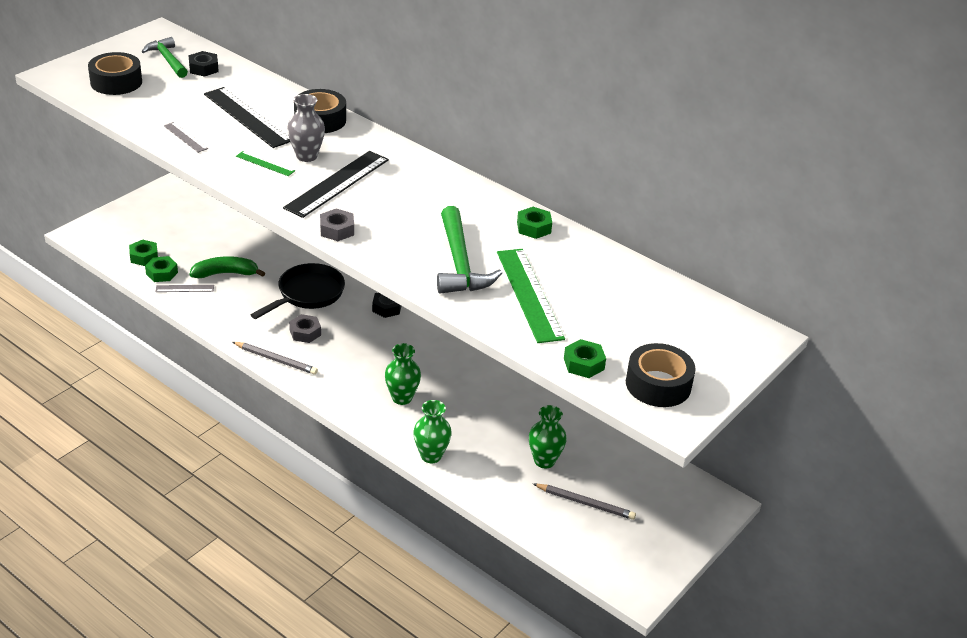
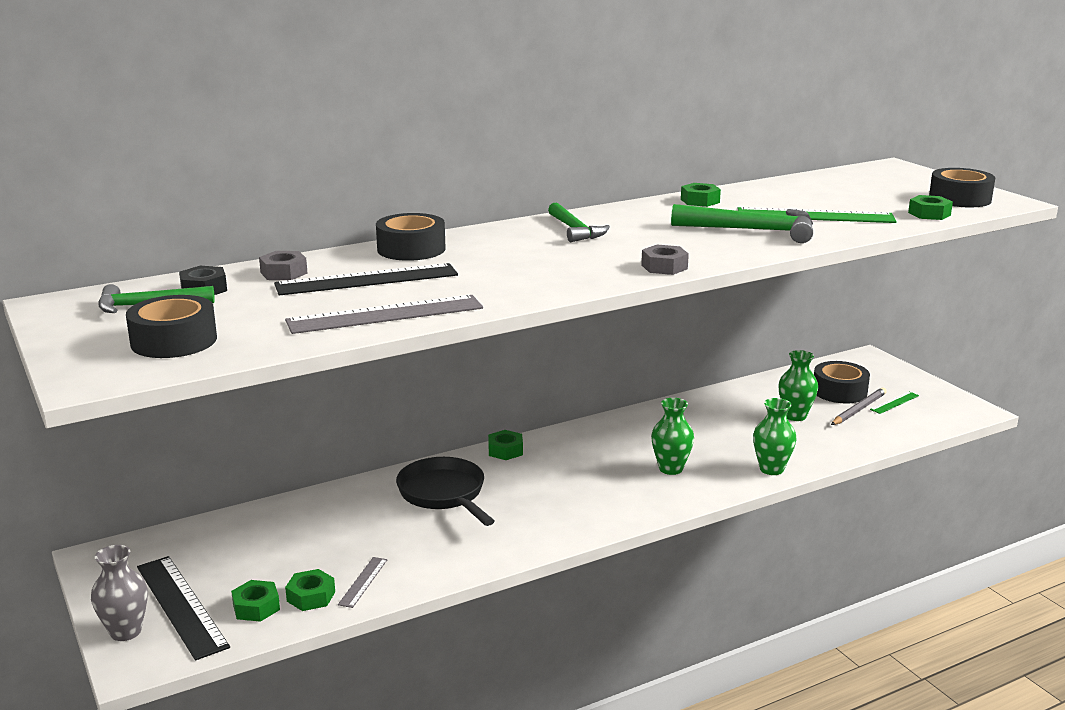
camera: 65 degrees left, 15 degrees down
(185, 137) = (385, 314): grey ruler -> grey ruler, size x2.07
(226, 274) = (354, 545): green banana -> none
(265, 163) = (492, 282): green ruler -> green ruler (894, 402)
(276, 360) = (562, 535): grey pencil -> none
(305, 332) = (520, 507): grey nut -> grey nut (283, 273)
(306, 156) = (491, 263): grey vase -> grey vase (126, 632)
(337, 183) = (565, 257): black ruler -> black ruler (181, 606)
(387, 308) = (505, 450): black nut -> green nut
(406, 178) = (575, 230): none -> green hammer
(619, 487) = (839, 391): none -> black tape

